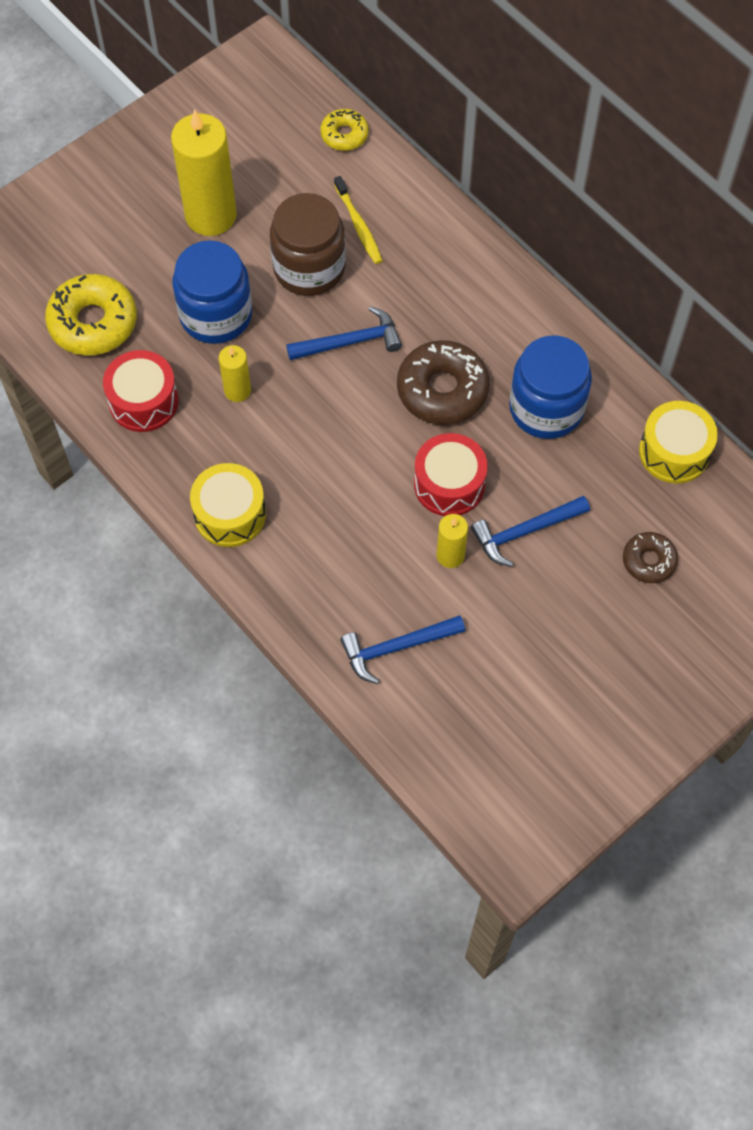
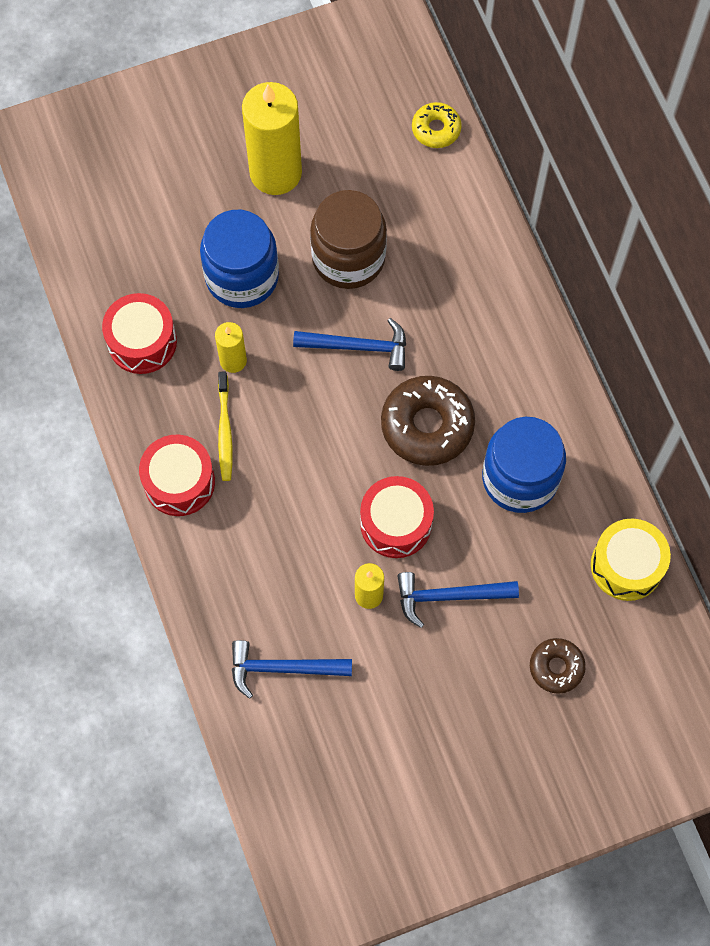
camera: 20 degrees right, 5 degrees up
(93, 322) = (125, 246): yellow donut -> none
(230, 514) = (179, 482): yellow drum -> red drum
(358, 225) = (413, 229): yellow toothbrush -> yellow toothbrush (225, 430)

